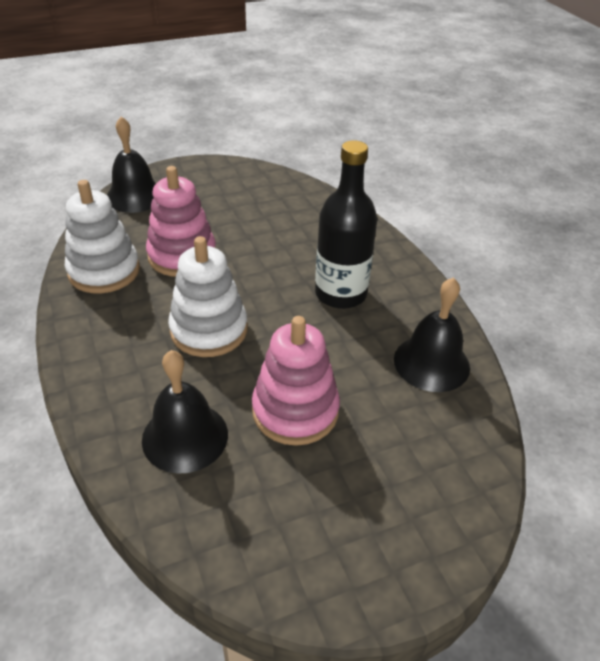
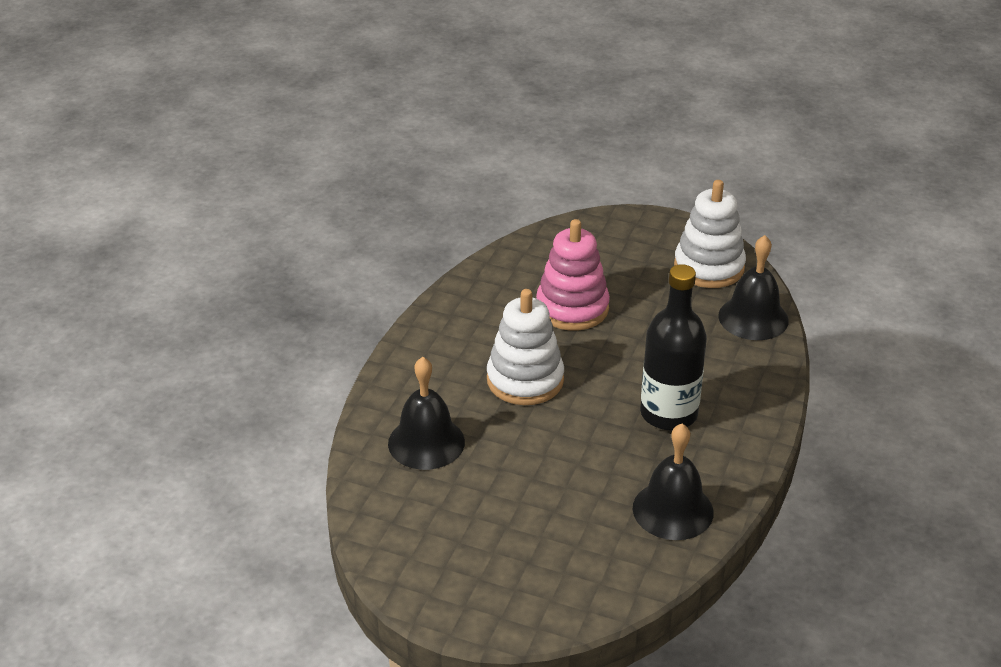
camera: 45 degrees right, 5 degrees down
(104, 271) = (496, 288): white stacking toy -> white stacking toy (709, 267)
(135, 196) = (592, 232): black bell -> black bell (753, 318)
(295, 410) = (520, 474): pink stacking toy -> none

